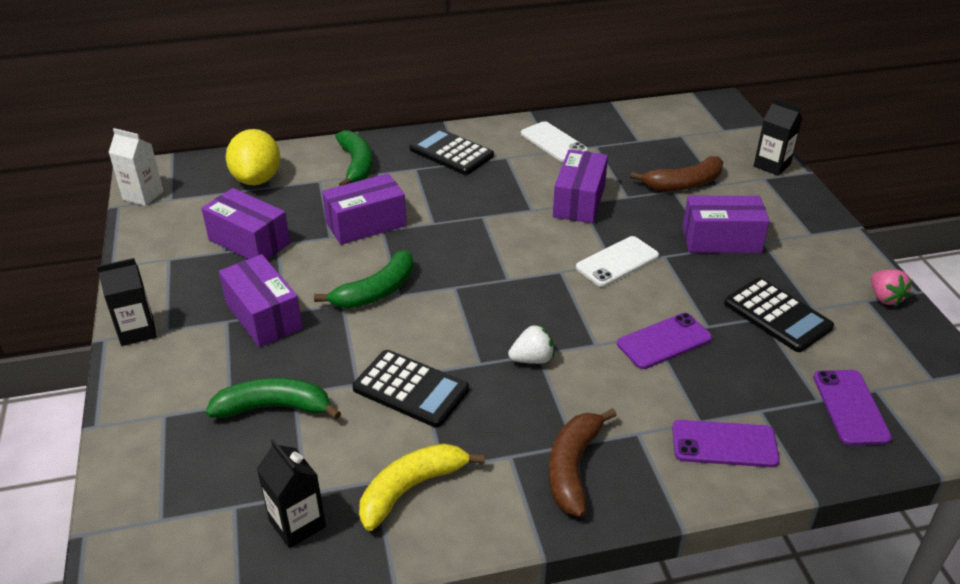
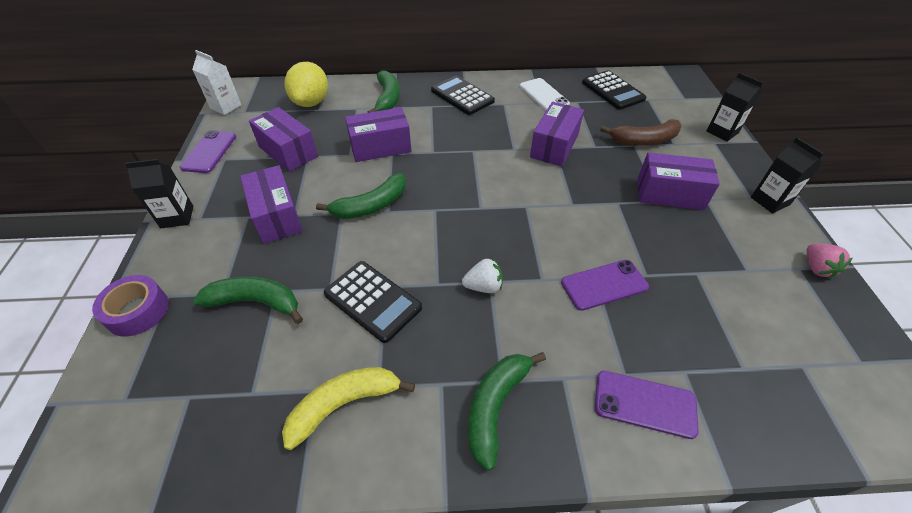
camera: 10 degrees right, 10 degrees up
(135, 434) = (137, 311): none -> purple tape
(297, 524) = (234, 425): black carton -> black carton (770, 201)
(573, 467) = (495, 406): brown banana -> green banana
(617, 262) = (576, 203): white phone -> none
(777, 315) = (712, 273): black calculator -> black calculator (612, 91)
(850, 407) = (775, 382): purple phone -> purple phone (209, 152)

